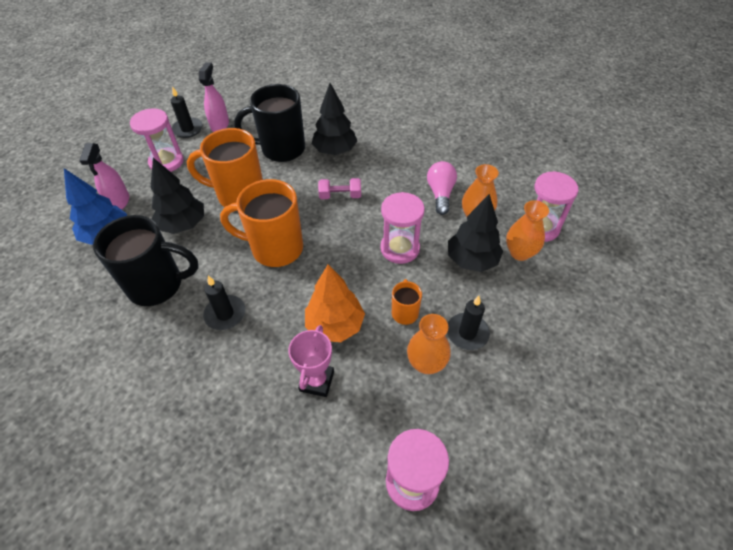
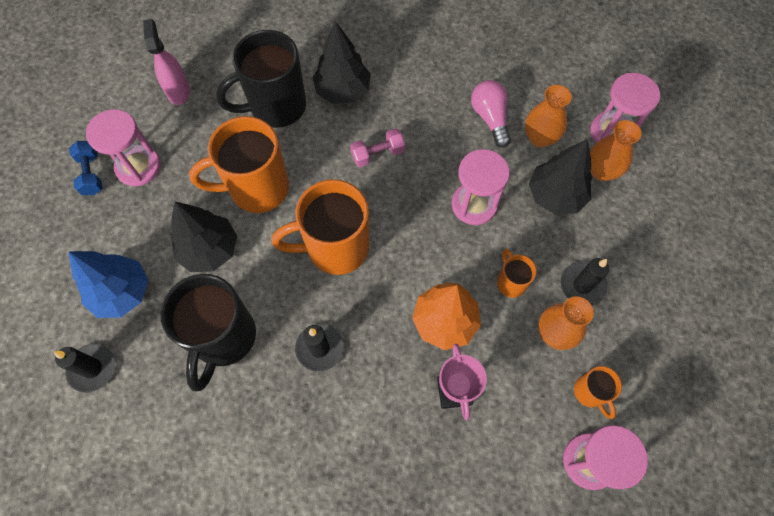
camera: 20 degrees left, 15 degrees up
(119, 202) = (110, 243): pink spray bottle -> none
(133, 158) = (91, 174): none -> blue dumbbell
(158, 285) = (223, 338): black mug -> black mug turned 120 degrees clockwise
(187, 129) = (139, 109): black candle -> black candle (92, 368)
(438, 422) = (590, 393): none -> orange mug

